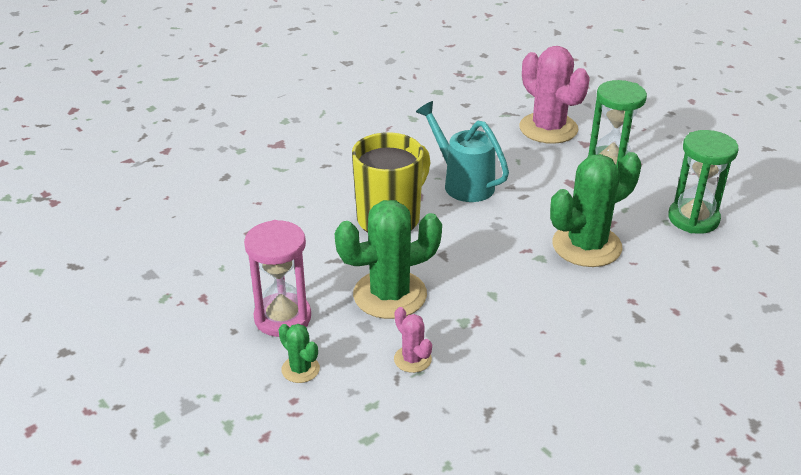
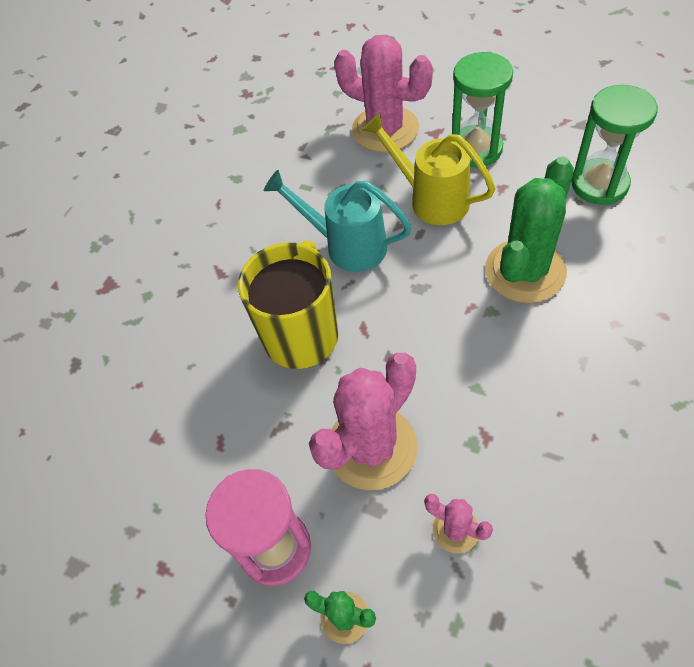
camera: 20 degrees left, 20 degrees up
(390, 295) = (371, 447): green cactus -> pink cactus
(549, 180) = (431, 199): none -> yellow watering can

